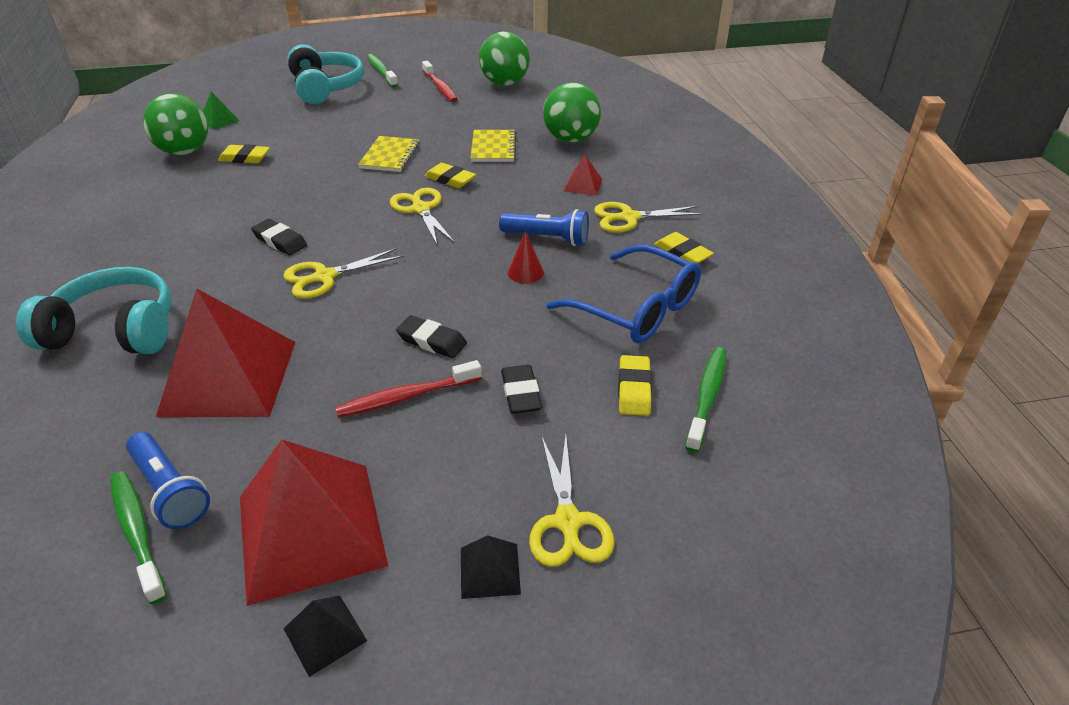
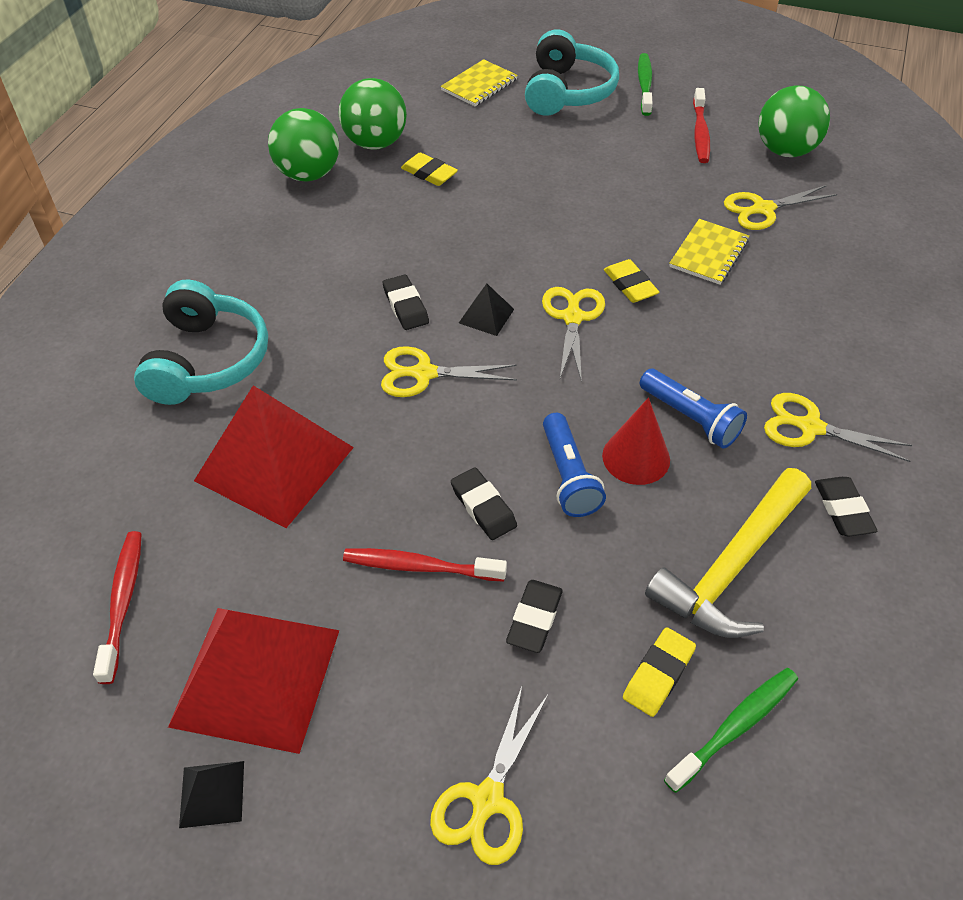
camera: 30 degrees right, 10 degrees up
(114, 330) = (207, 360): turquoise headphones -> turquoise headphones turned 60 degrees clockwise
(137, 532) = (123, 602): green toothbrush -> red toothbrush
(170, 490) = (167, 570): blue flashlight -> blue flashlight (568, 476)
(219, 120) = (430, 107): green pyramid -> none
(390, 156) = (582, 224): yellow notebook -> yellow notebook (479, 85)
(489, 570) = (383, 811): black pyramid -> black pyramid (486, 316)
(512, 116) = (762, 209): none -> yellow scissors
(525, 272) = (636, 457): red cone -> red cone, size x1.51
(571, 139) = (814, 274): green ball -> green ball (308, 174)
(583, 185) = (784, 353): red pyramid -> none
(636, 309) = (732, 566): blue glasses -> yellow hammer
(682, 253) = (843, 509): yellow eraser -> black eraser

